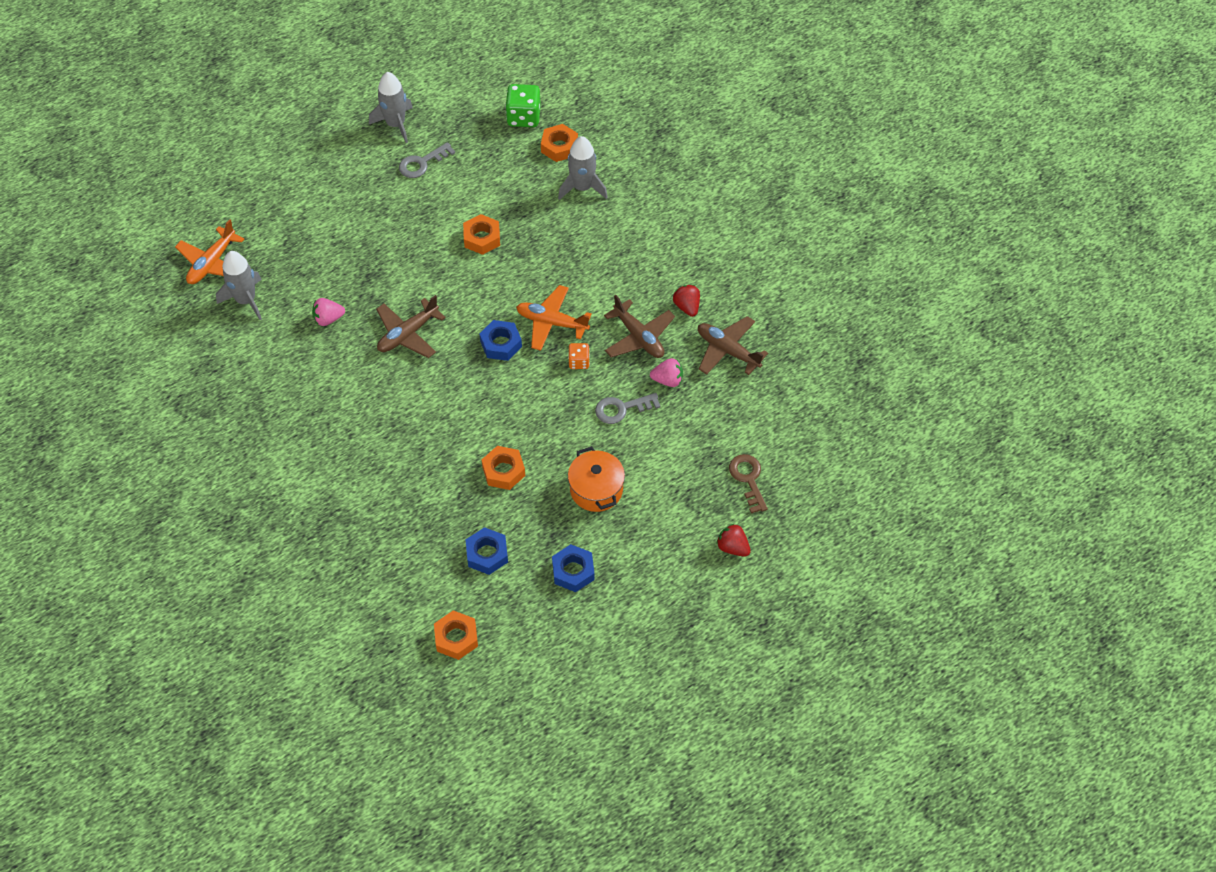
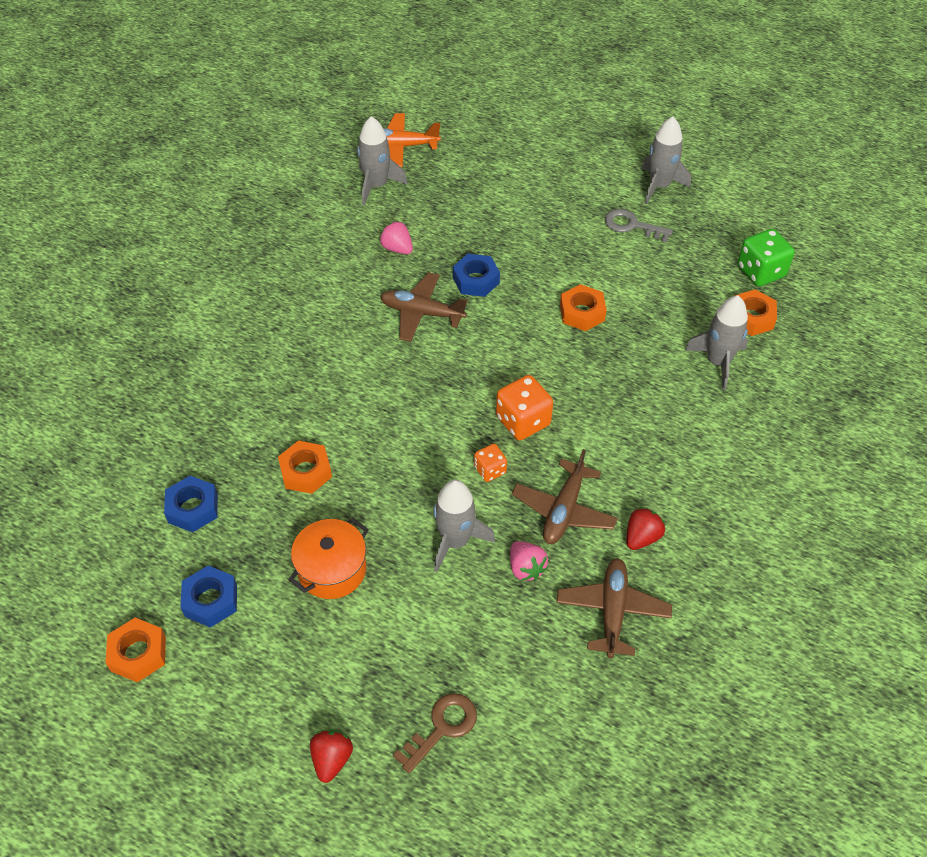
camera: 60 degrees right, 5 degrees down
(456, 638) = (75, 532): orange nut -> orange nut (138, 653)
(501, 344) = (463, 391): blue nut -> blue nut (476, 280)
(551, 322) = (523, 421): orange plane -> orange dice
(621, 409) = (455, 541): grey key -> grey rocket

